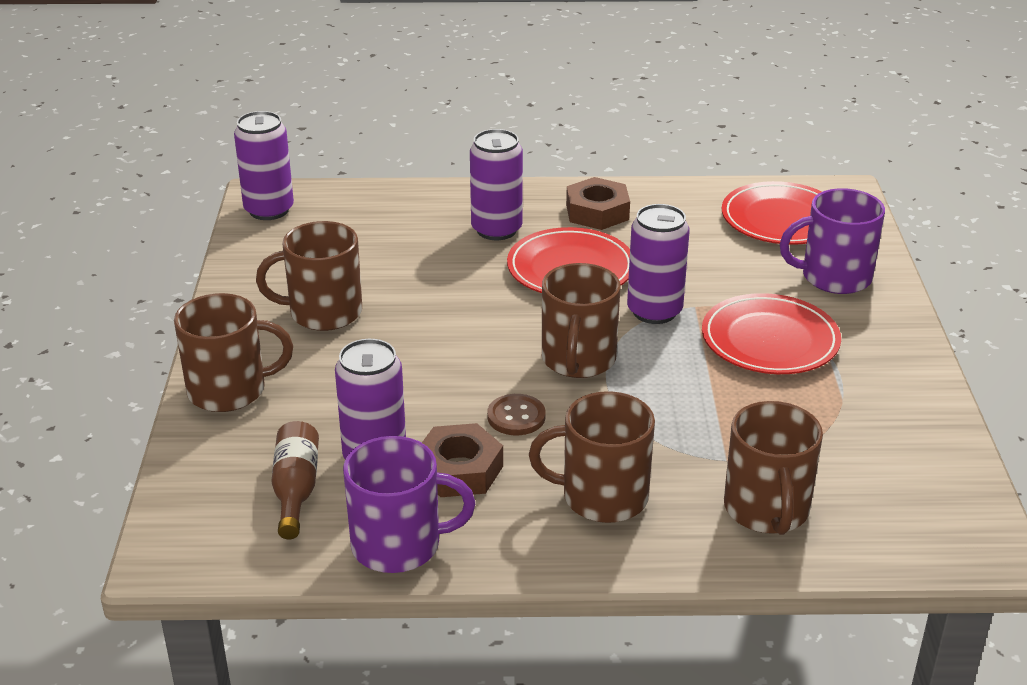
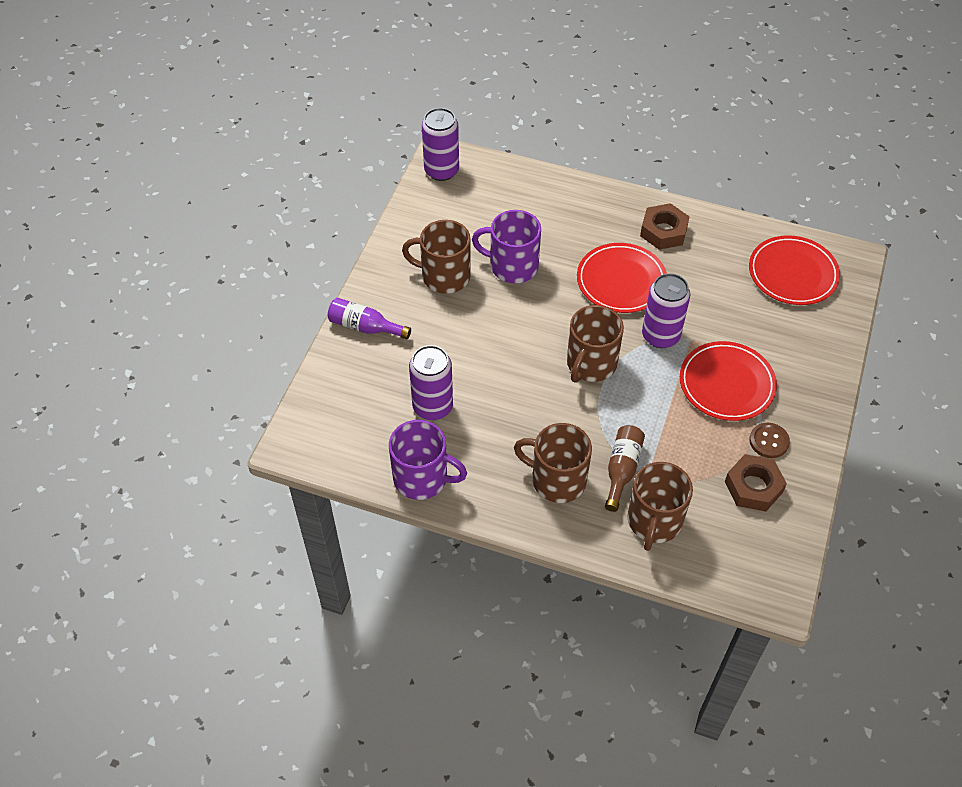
camera: 20 degrees right, 20 degrees up
(229, 390) = (364, 327): brown mug -> purple bottle
(296, 489) = (378, 418): brown bottle -> brown bottle (622, 470)
(459, 470) = (479, 432): brown nut -> brown nut (753, 487)
(496, 229) = (586, 230): purple can -> none
(516, 417) = (531, 400): brown button -> brown button (769, 441)
(834, 277) = (802, 339): purple mug -> purple mug (512, 266)

